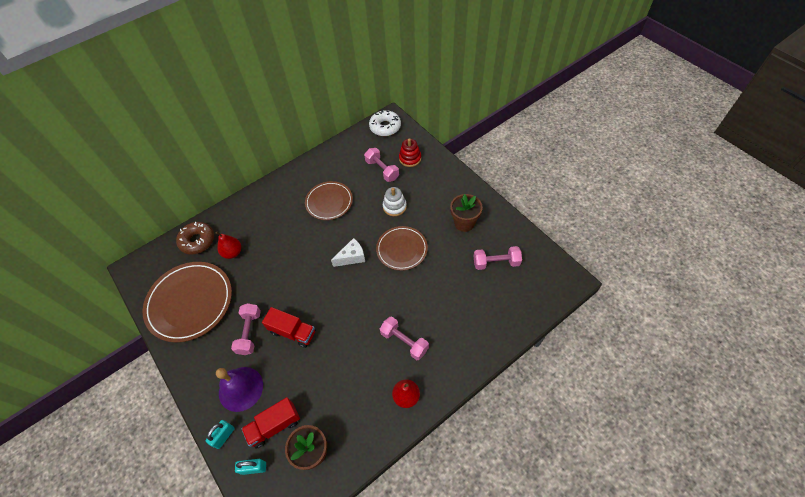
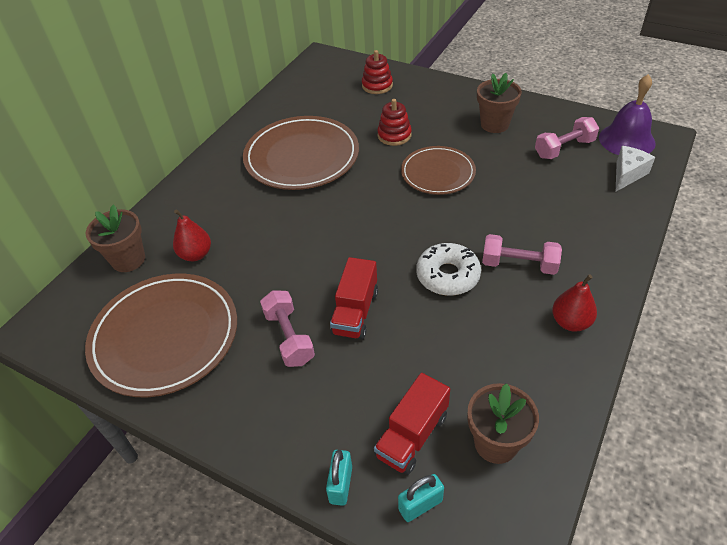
camera: 25 degrees left, 10 degrees down
(197, 241) = (128, 260): brown donut -> brown flower pot
(240, 388) = (324, 411): purple bell -> purple bell (626, 140)
(293, 332) = (355, 312): red truck -> red truck turned 105 degrees clockwise
(329, 202) = (302, 157): brown plate -> brown plate, size x1.63
(352, 257) = (377, 202): white cheese -> white cheese (627, 174)
(382, 170) = (349, 106): pink dumbbell -> none
(385, 127) = (321, 66): white donut -> white donut (447, 275)
(394, 206) = (394, 135): white stacking toy -> red stacking toy

